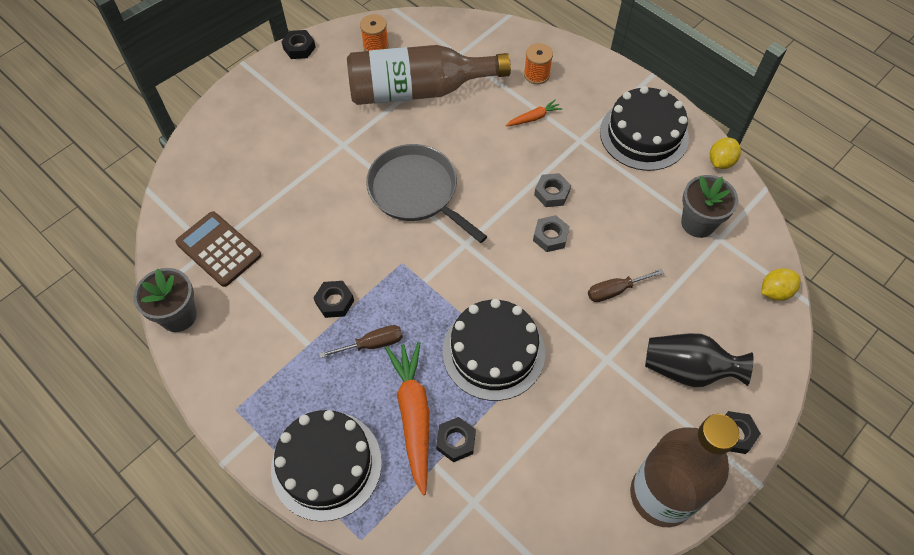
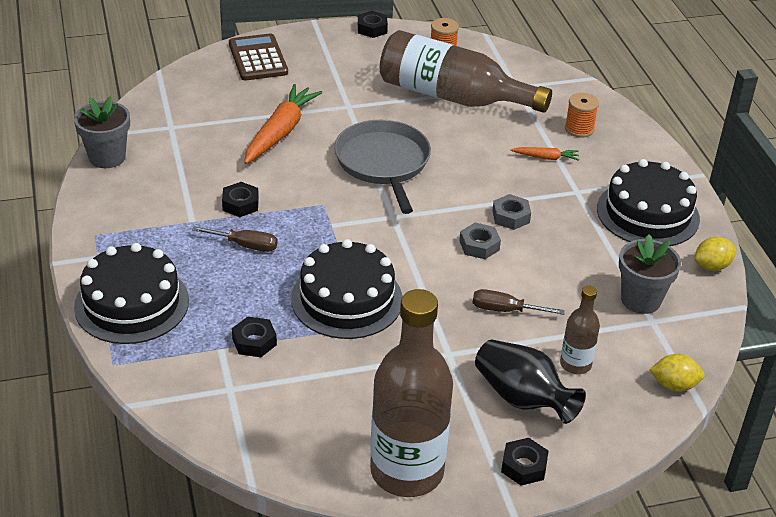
camera: 30 degrees right, 20 degrees down
(219, 249) = (178, 130): brown calculator -> brown calculator (258, 58)
(413, 416) = (234, 308): orange carrot -> orange carrot (280, 132)
(699, 313) = (575, 364): none -> brown bottle

